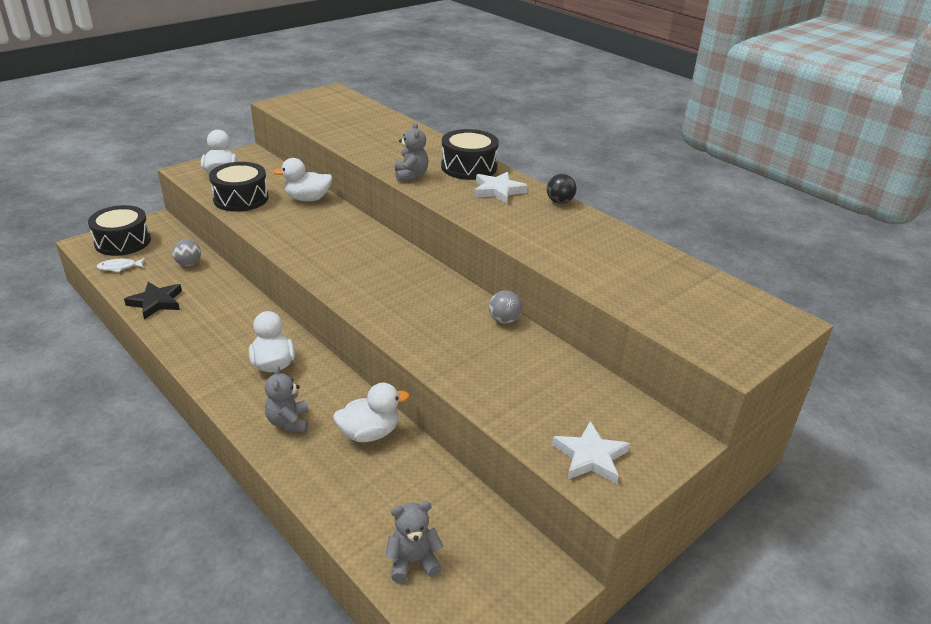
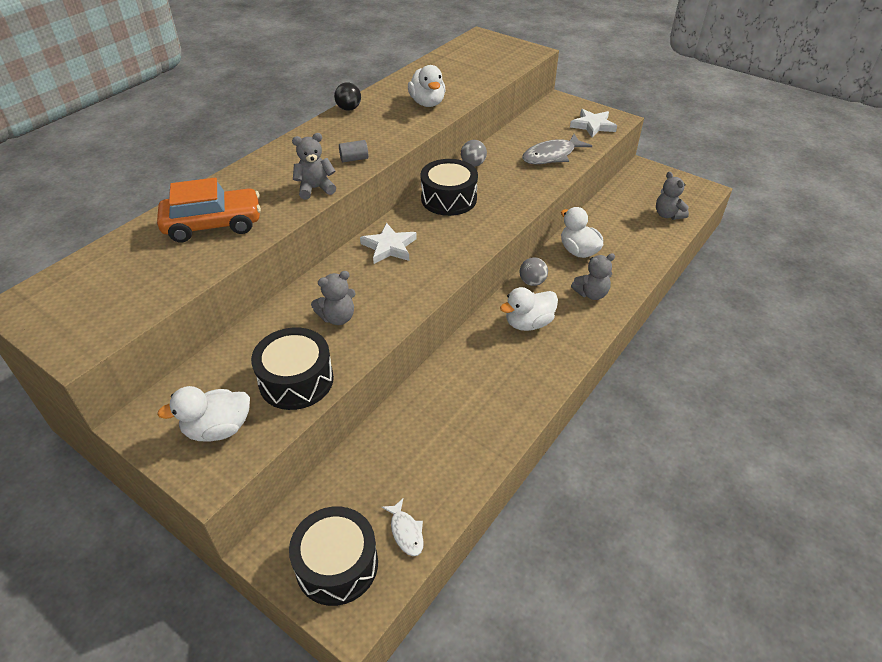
camera: 100 degrees left, 10 degrees up
(156, 302) = (469, 453): black star -> none
(189, 264) = (378, 456): grey ball -> grey ball (532, 282)
(293, 218) = (338, 317): none -> grey teddy bear
(307, 199) = (286, 319): white duck -> white duck (427, 103)
(381, 138) = (213, 225): none -> orange car
(454, 195) = (354, 159): none -> grey cylinder
(469, 167) = (286, 158): black drum -> black drum (449, 199)
(498, 191) = (336, 138): white star -> white star (389, 247)
(508, 389) = (551, 156): none -> grey fish

